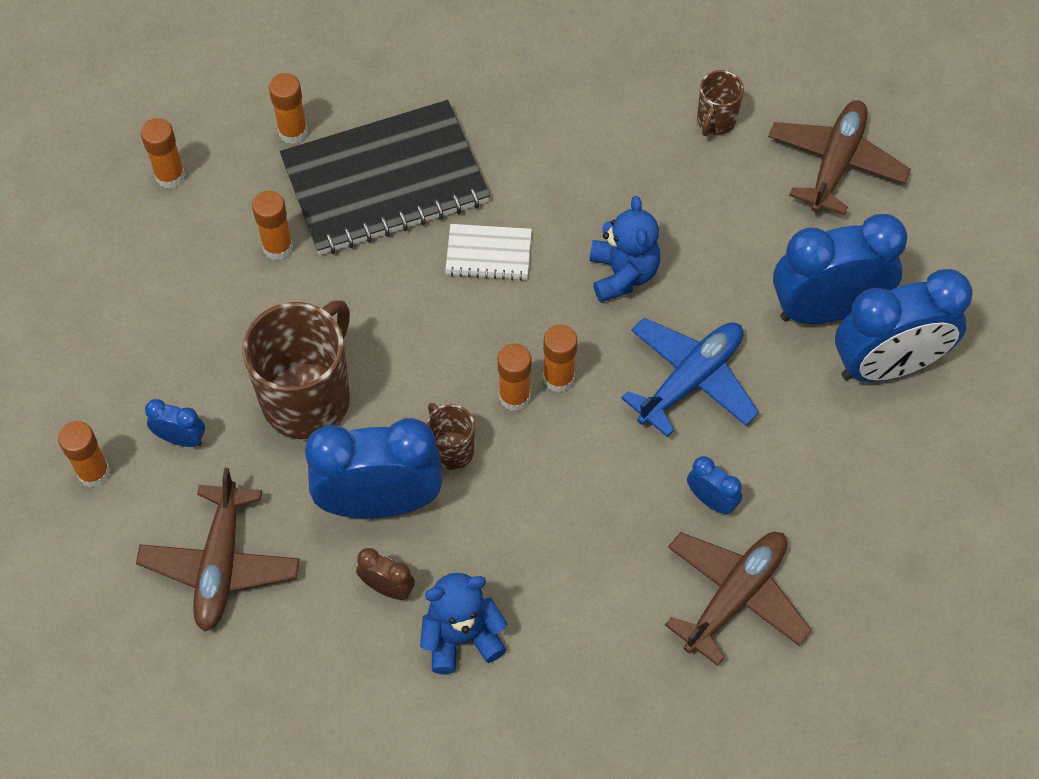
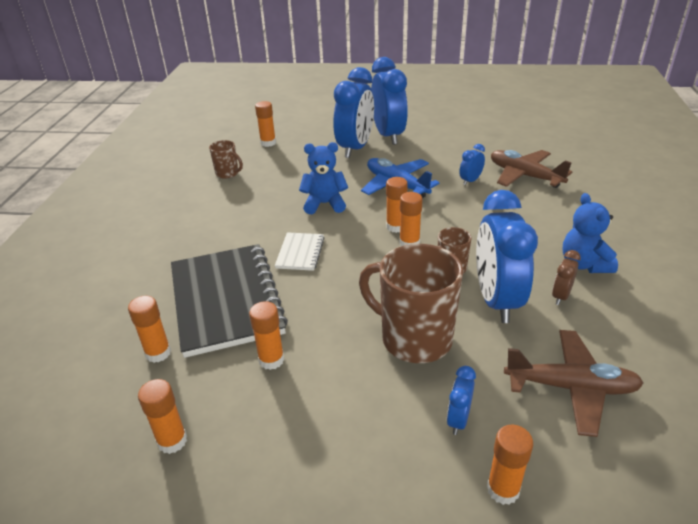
camera: 85 degrees left, 25 degrees down
(826, 309) = (355, 148): blue clock -> blue clock turned 150 degrees counterclockwise
(835, 163) = (268, 143): brown plane -> orange glue stick

